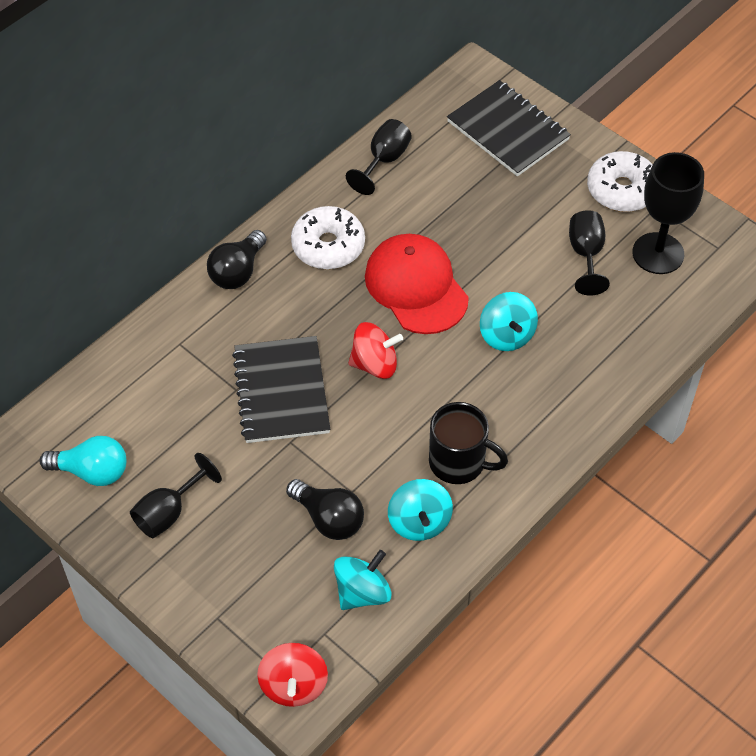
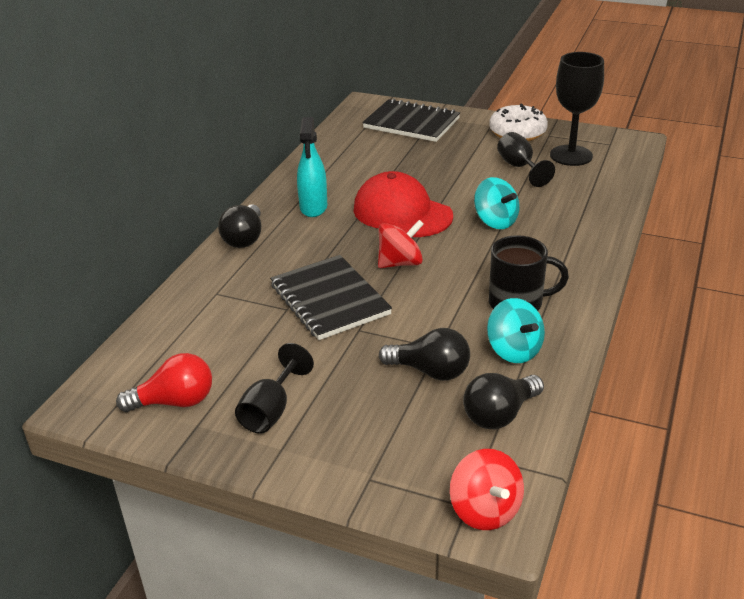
camera: 20 degrees left, 20 degrees down
(92, 471) = (175, 402): turquoise light bulb -> red light bulb
(328, 246) = (313, 207): white donut -> turquoise spray bottle
(362, 592) = (499, 415): turquoise spinning top -> black light bulb
(384, 160) = (328, 155): black goblet -> none

